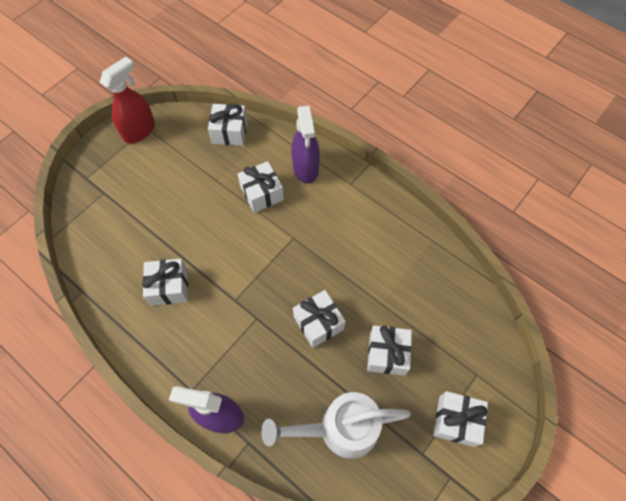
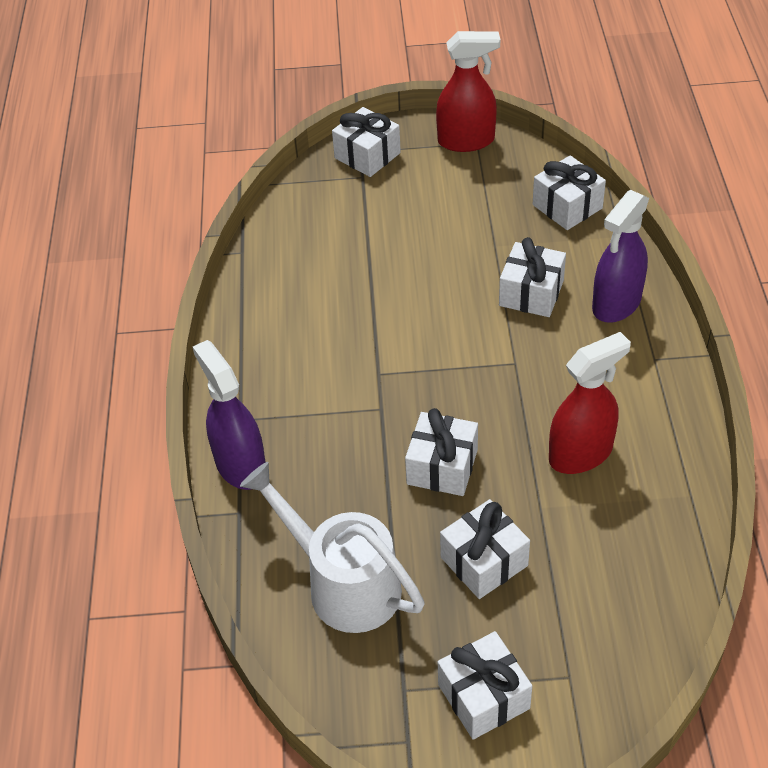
camera: 50 degrees right, 15 degrees down
(169, 287) = (326, 310): white gift -> white gift (367, 155)
(370, 260) = (581, 453): none -> red spray bottle

